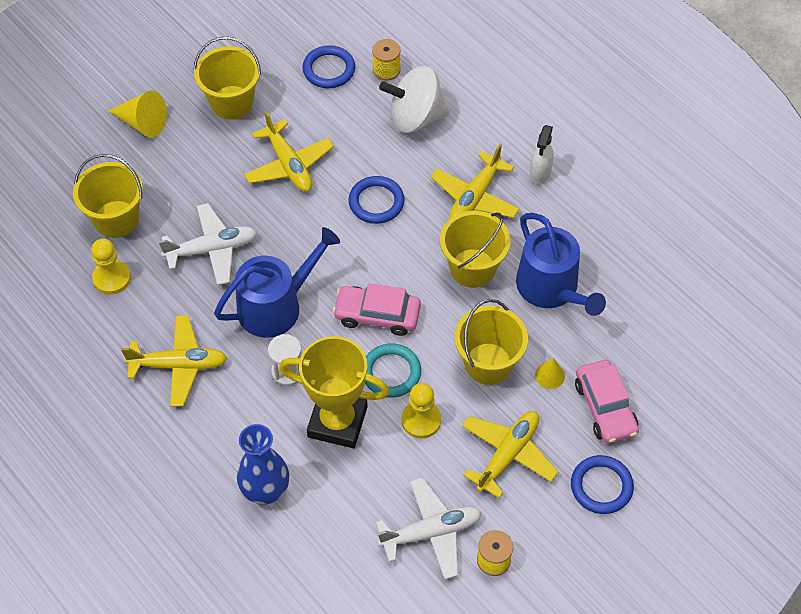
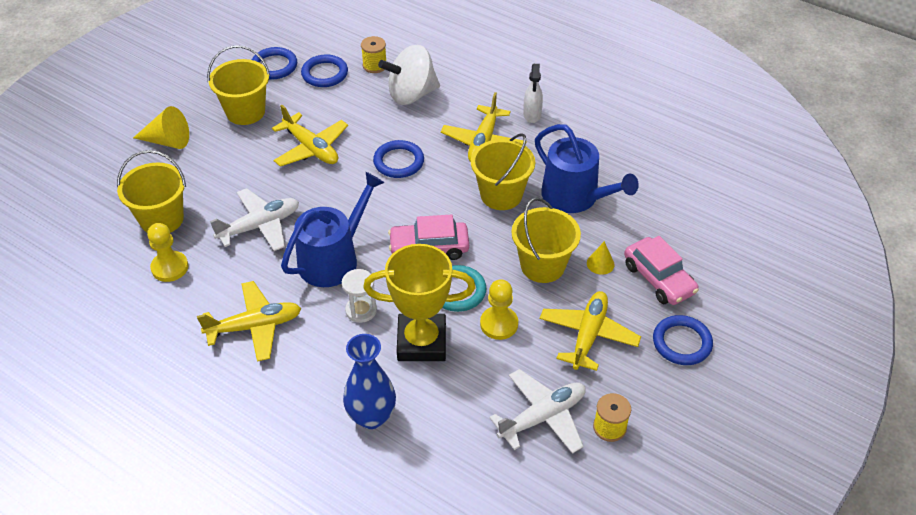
camera: 15 degrees left, 10 degrees down
(277, 48) = (274, 66): none -> blue ring

